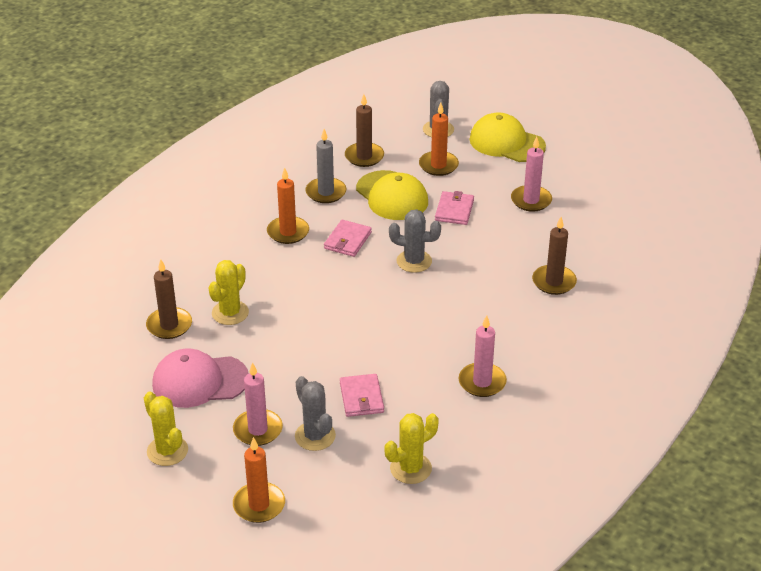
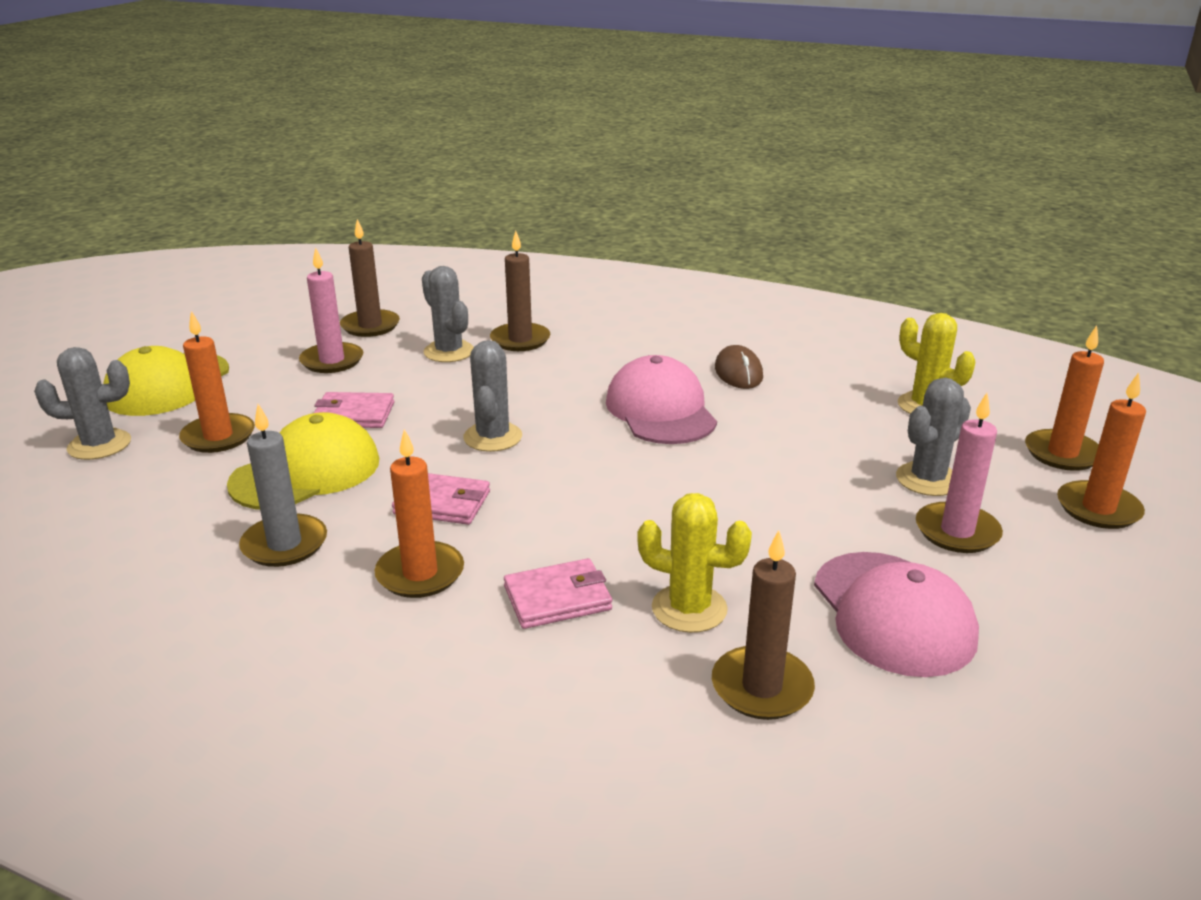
camera: 100 degrees left, 10 degrees down
(167, 451) = (1083, 619): yellow cactus -> none
(327, 517) = (1062, 453): none -> orange candle
(361, 398) = (823, 451): pink wallet -> pink wallet (557, 598)
(364, 156) = (166, 513): brown candle -> brown candle (370, 326)
(433, 334) = (660, 410): none -> pink cap
(482, 382) = (738, 373): pink candle -> brown mouse
(538, 248) = (449, 352): none -> grey cactus

